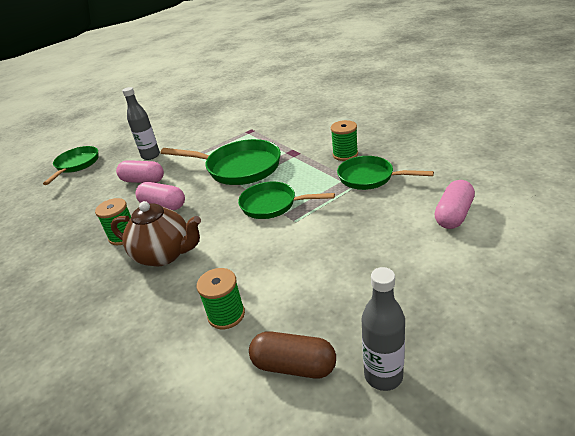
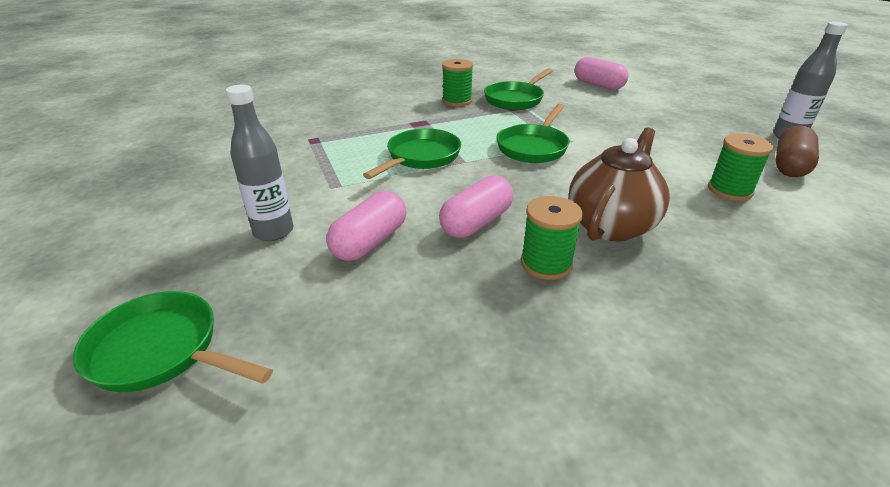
camera: 80 degrees left, 0 degrees up
(239, 168) = (420, 157): green pan -> green pan, size x0.66

